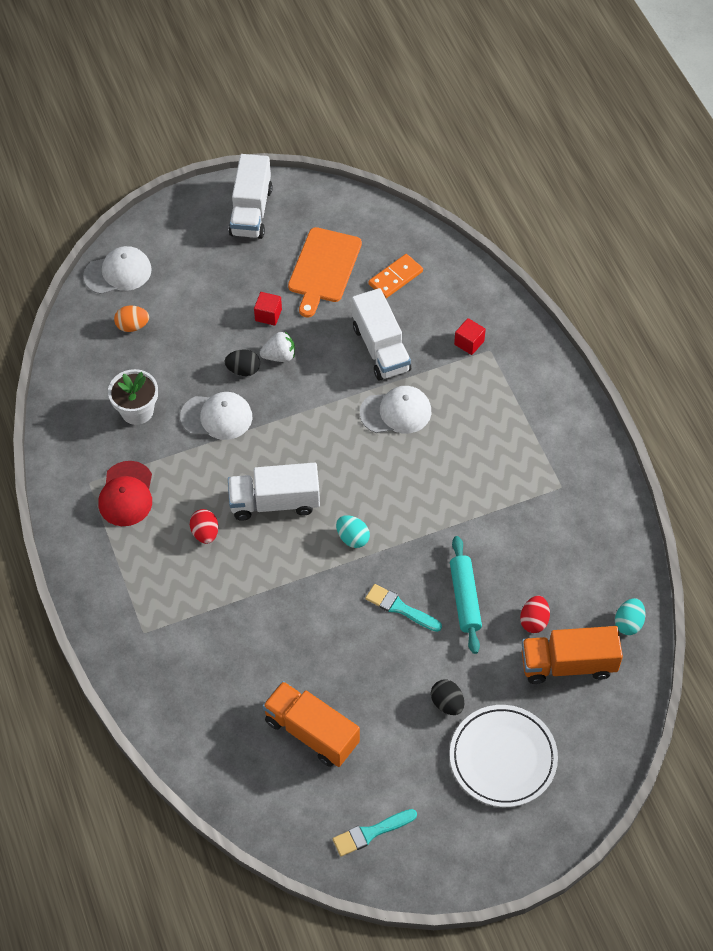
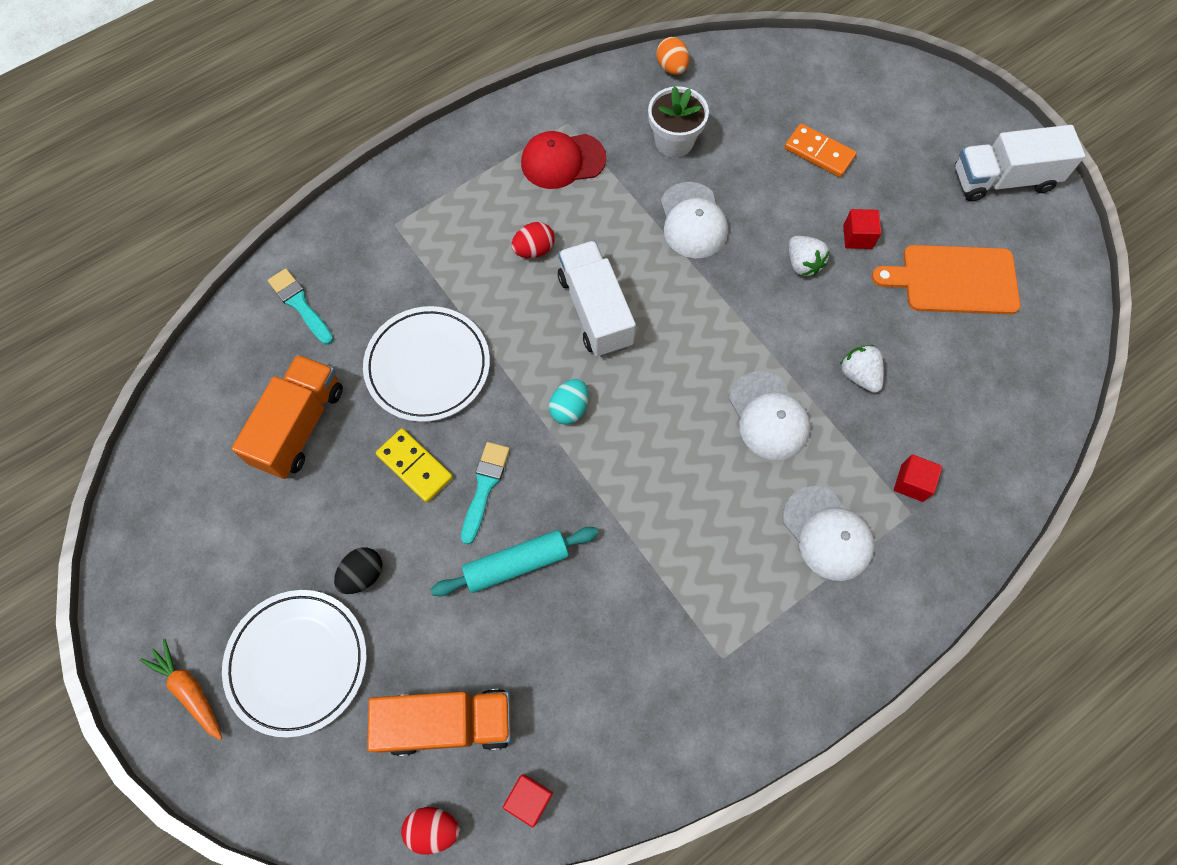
camera: 75 degrees right, 10 degrees up
(118, 273) = (852, 73): white cap -> white cap (827, 533)
(132, 326) = (785, 106): orange egg -> orange egg (671, 68)
(243, 370) = (768, 231): black egg -> none
(287, 629) = (428, 366): none -> white plate
(370, 653) = (415, 466): none -> yellow domino
(371, 833) = (179, 523): turquoise brush -> turquoise brush (300, 304)
(381, 348) = (859, 375): white truck -> white strawberry
(395, 278) = (977, 367): orange domino -> orange domino (819, 153)
(507, 836) = (190, 690): none -> orange carrot
(534, 621) = (503, 662): red egg -> red egg (433, 829)
(568, 664) = (448, 723): orange truck -> orange truck turned 105 degrees clockwise
(628, 623) = (529, 799): turquoise egg -> red cube

